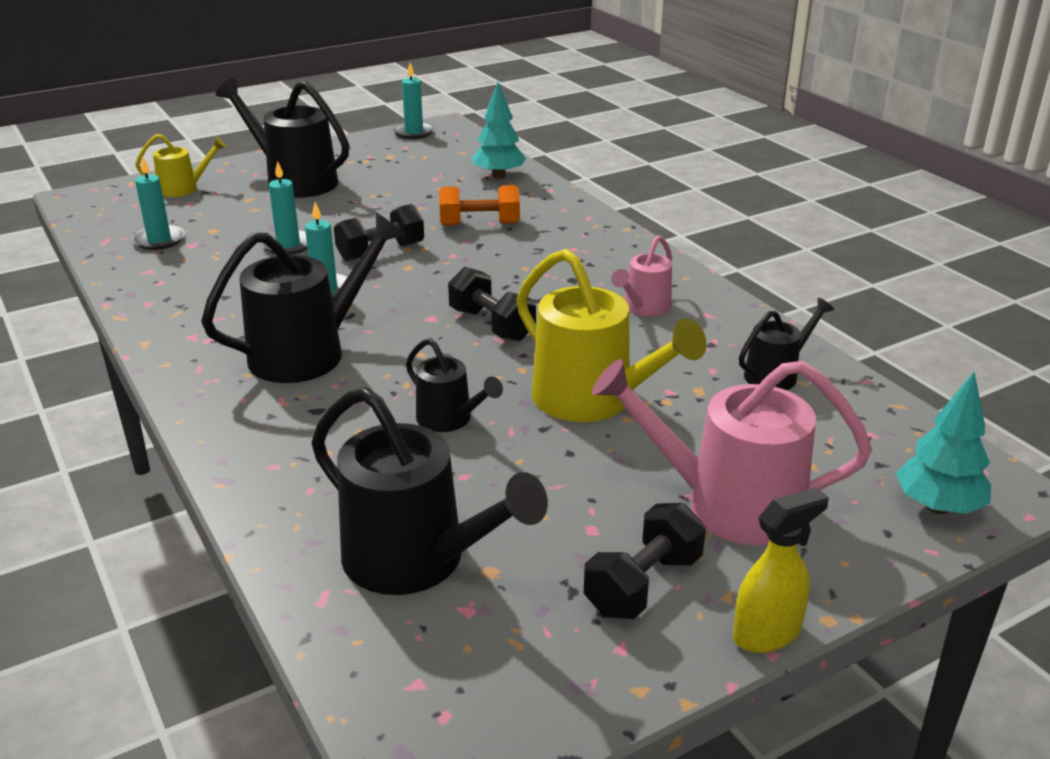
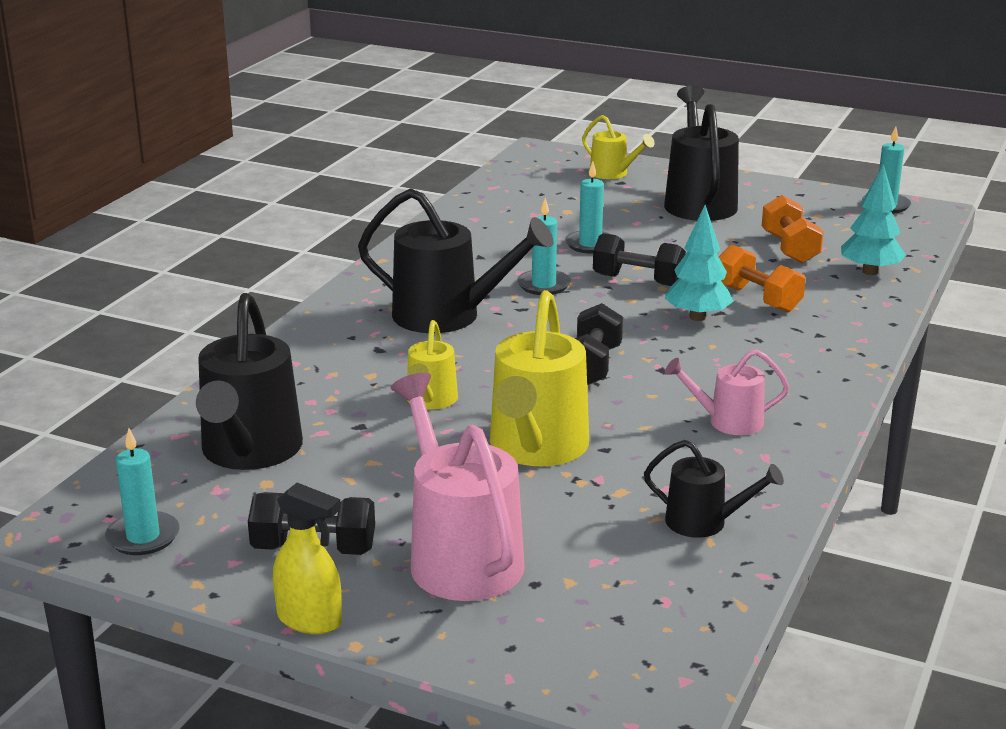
camera: 55 degrees right, 5 degrees down
(159, 240) = (522, 202): turquoise candle -> turquoise candle (143, 537)
(422, 184) = (789, 248): none -> orange dumbbell
(450, 419) = (430, 401): black watering can -> yellow watering can
(937, 507) = (584, 666): turquoise tree -> turquoise tree (697, 317)

